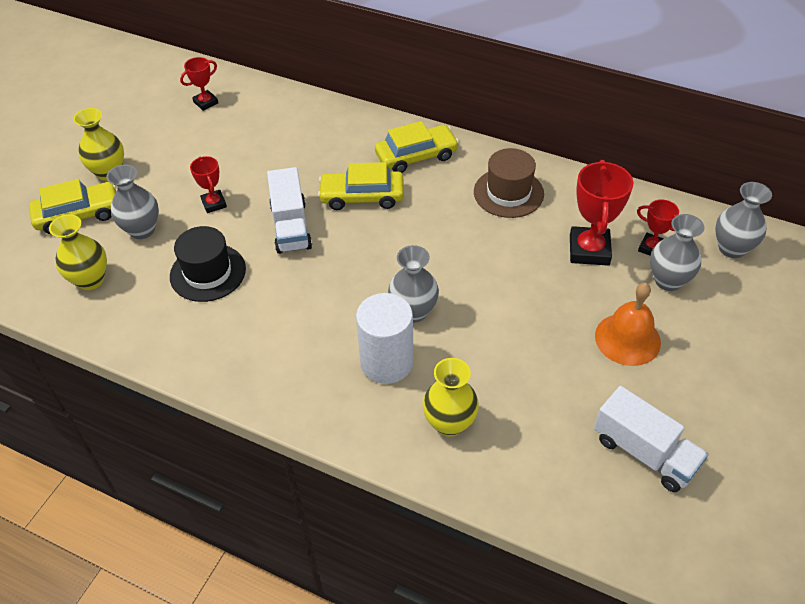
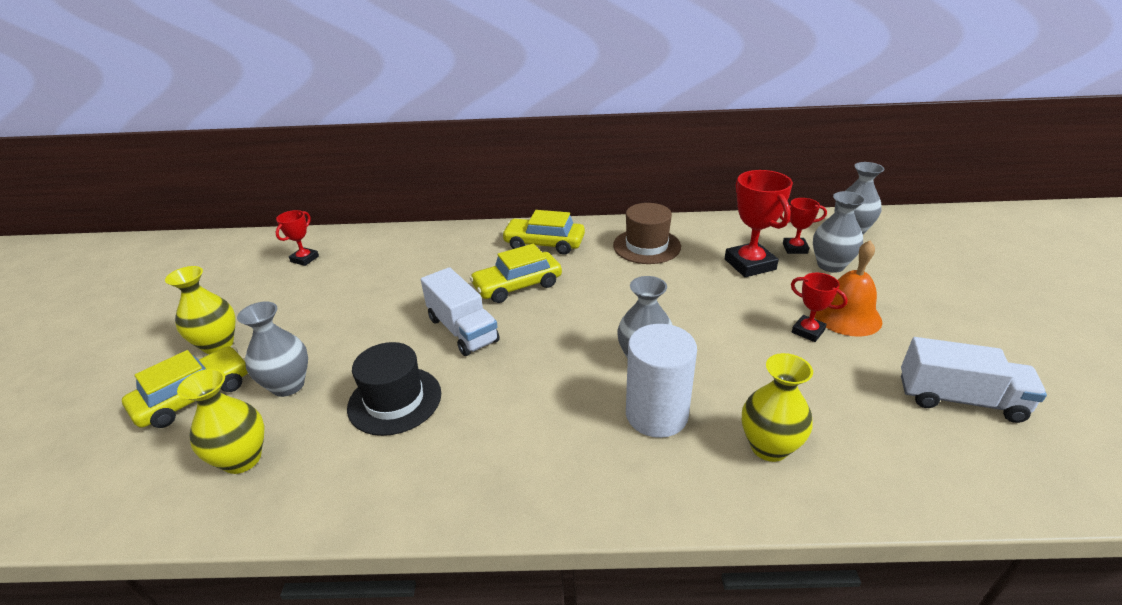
camera: 25 degrees left, 15 degrees down
(214, 203) = (363, 336): red trophy -> red trophy (808, 331)
(416, 156) = (544, 243): yellow car -> yellow car turned 120 degrees counterclockwise

